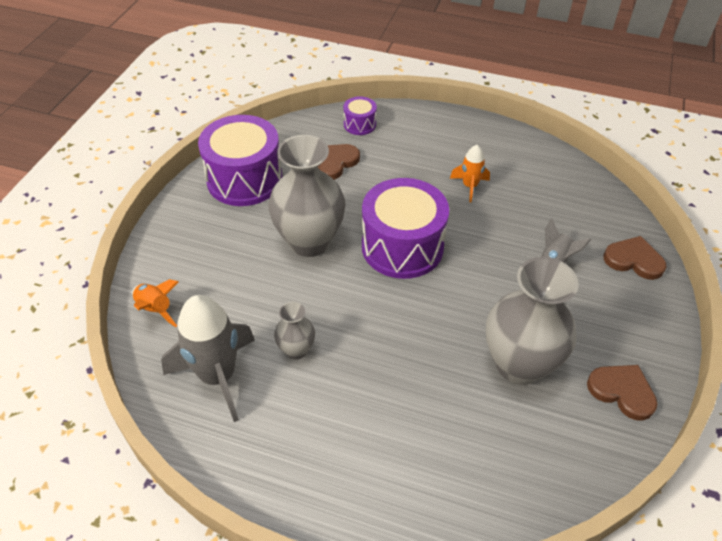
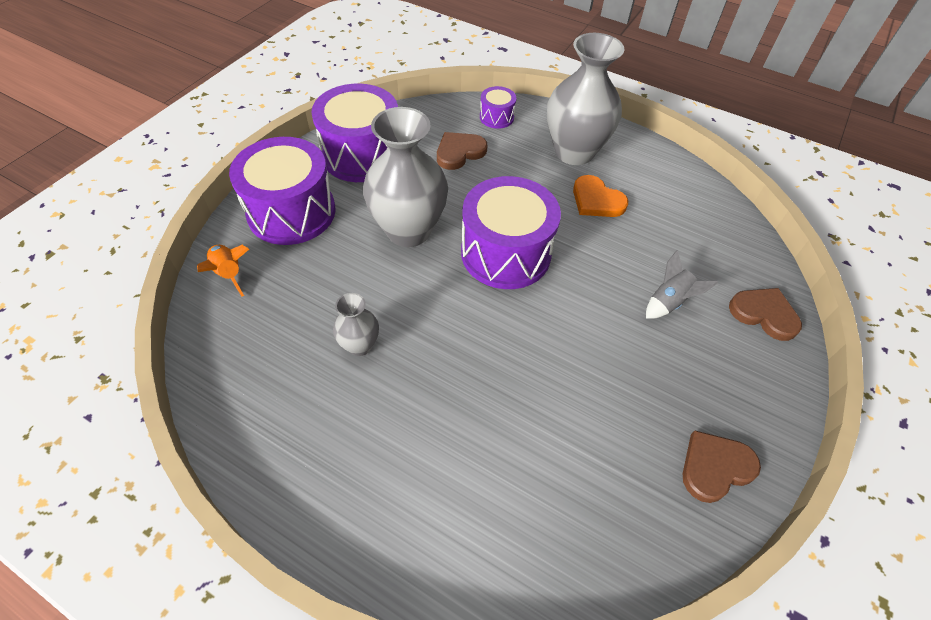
camera: 10 degrees right, 5 degrees up
(195, 243) = (291, 212): none -> purple drum
(218, 376) = (269, 358): grey rocket -> none
(469, 186) = (596, 200): orange rocket -> orange heart
(519, 365) = (601, 410): grey vase -> grey vase (574, 152)
(622, 391) = (715, 467): brown heart -> brown heart turned 75 degrees counterclockwise

